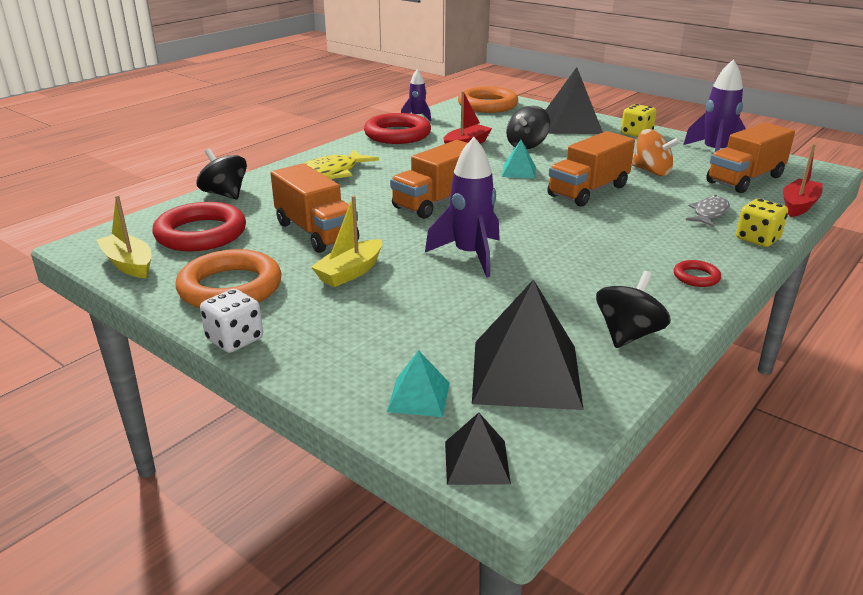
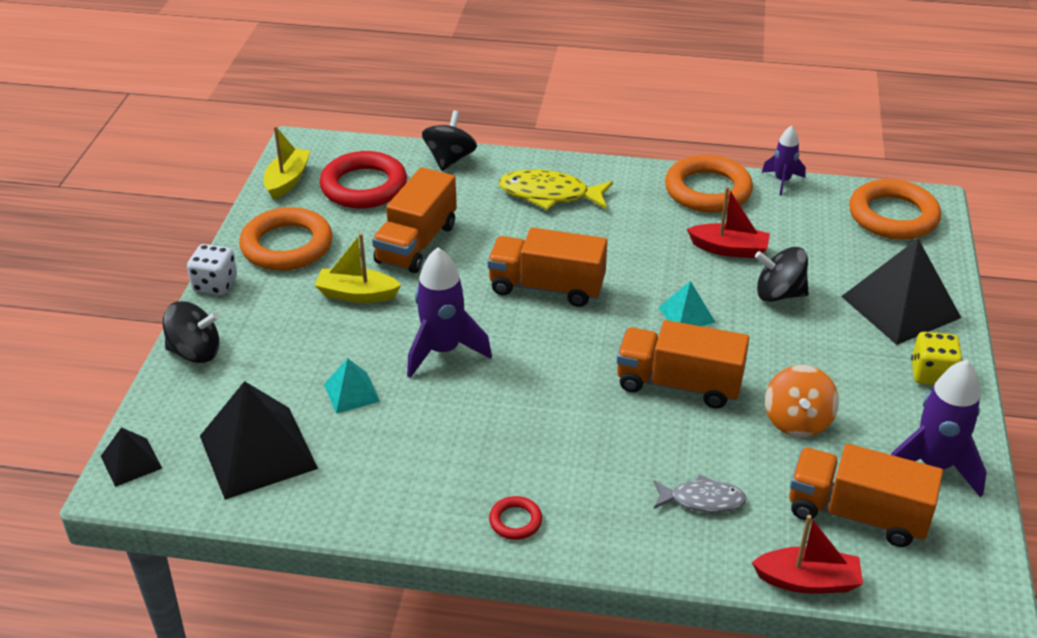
camera: 60 degrees right, 10 degrees up
(397, 134) = (708, 190): red ring -> orange ring
(419, 397) = (193, 405): turquoise pyramid -> turquoise pyramid (351, 392)
(628, 334) = (360, 497): black spinning top -> black spinning top (195, 352)
(757, 239) = (659, 555): yellow dice -> none

